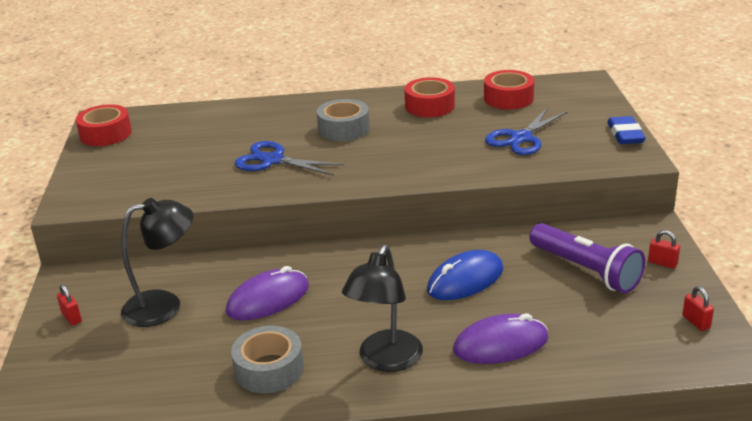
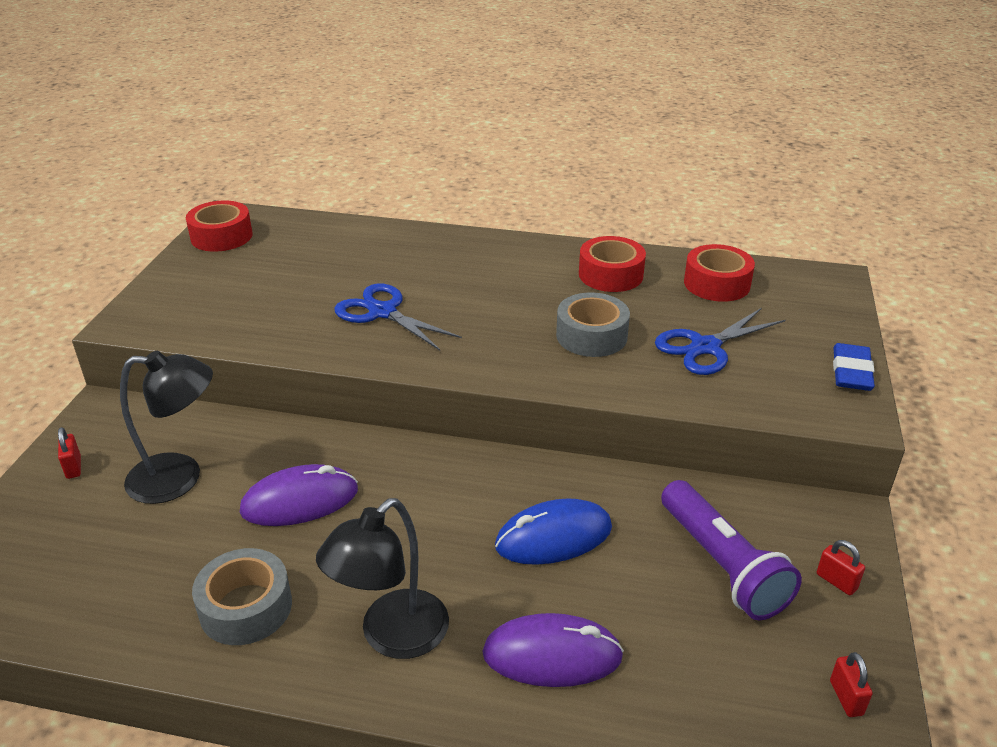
camera: 15 degrees right, 5 degrees up
(343, 129) = (489, 285): grey tape -> grey tape (591, 336)

